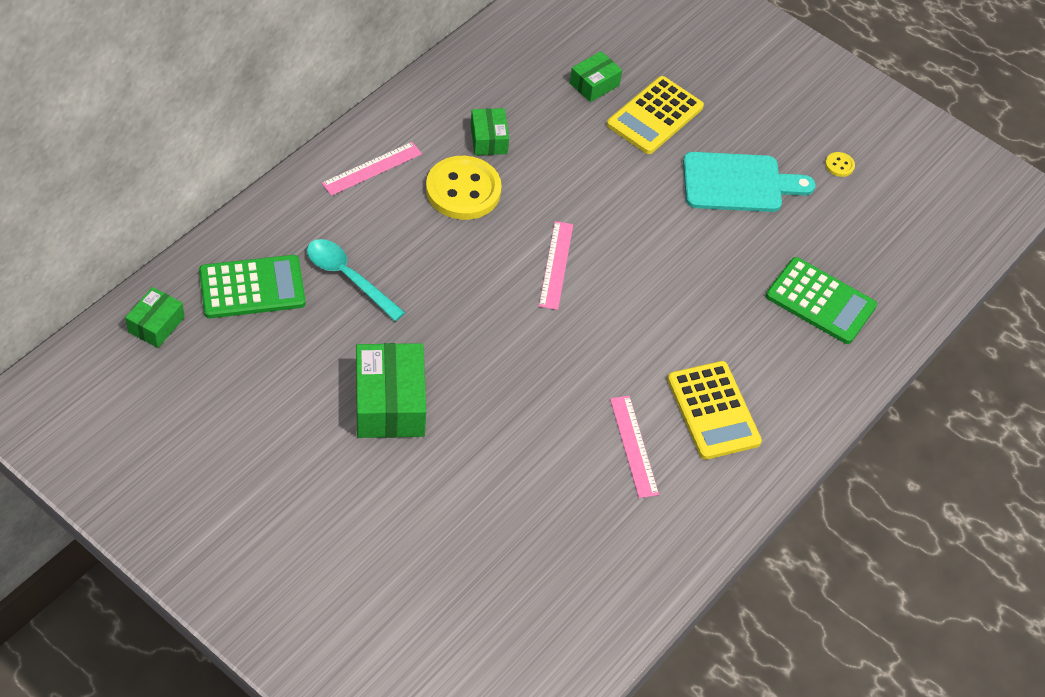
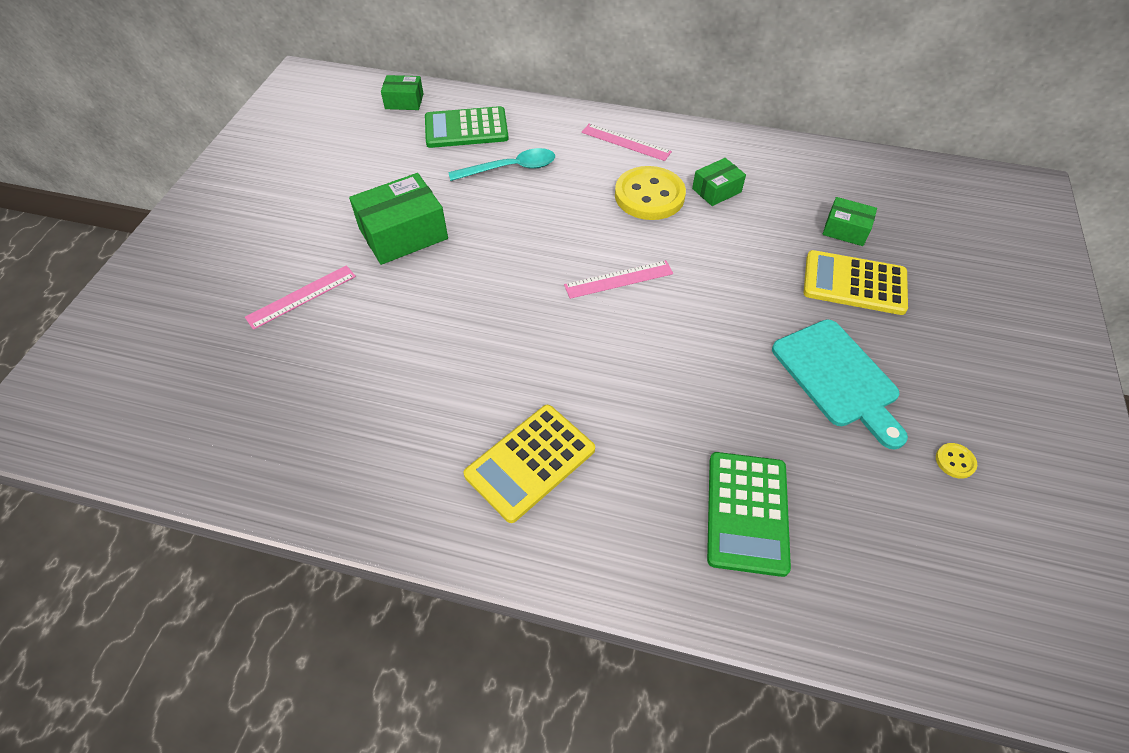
camera: 70 degrees right, 0 degrees up
(252, 287) = (466, 128): green calculator -> green calculator turned 120 degrees clockwise
(348, 277) = (510, 168): turquoise spoon -> turquoise spoon turned 60 degrees clockwise
(634, 446) = (448, 411): pink ruler -> pink ruler (301, 296)

